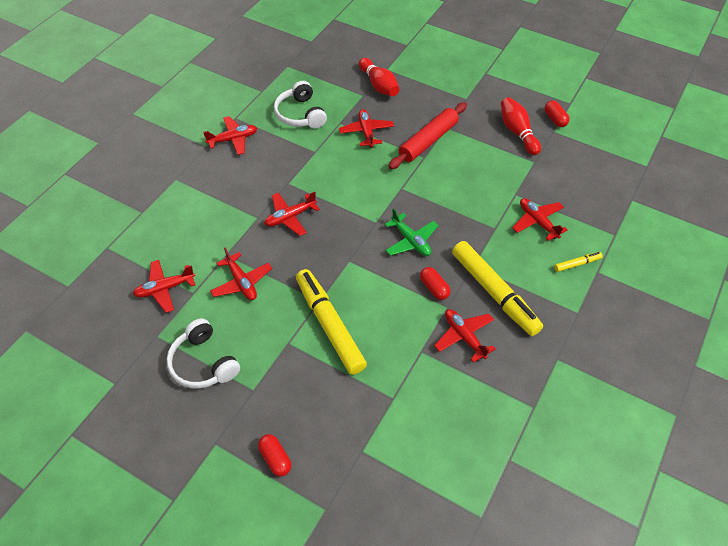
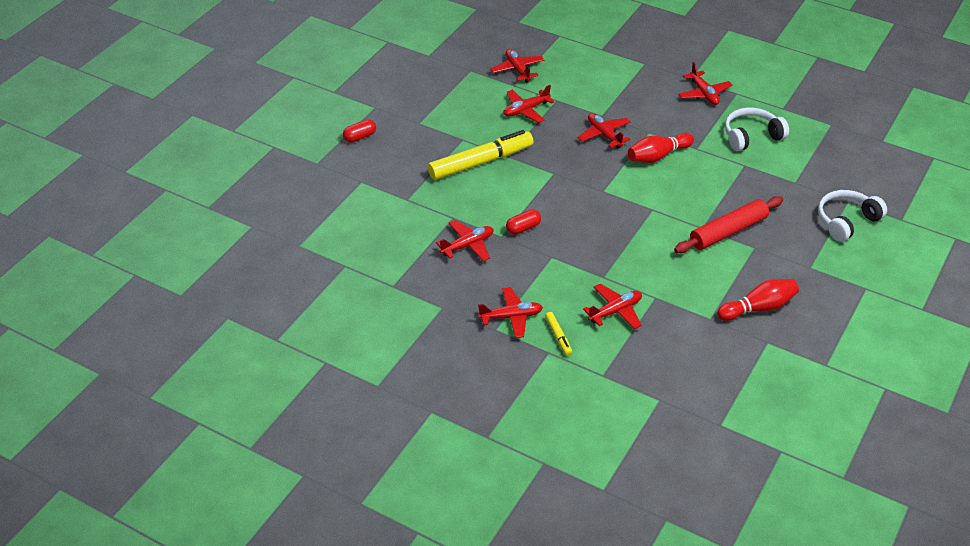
camera: 90 degrees right, 10 degrees down
(203, 363) = (445, 96): white headphones -> white headphones (846, 221)
(366, 132) = (733, 184): red plane -> red plane (511, 317)
(379, 85) = (816, 194): red bowling pin -> red bowling pin (657, 156)
(411, 241) = (581, 214): green plane -> none
(428, 141) = (728, 232): red rolling pin -> red rolling pin turned 75 degrees counterclockwise
(494, 292) = (519, 269): yellow marker -> none
(555, 119) = (790, 346): red capsule -> none

